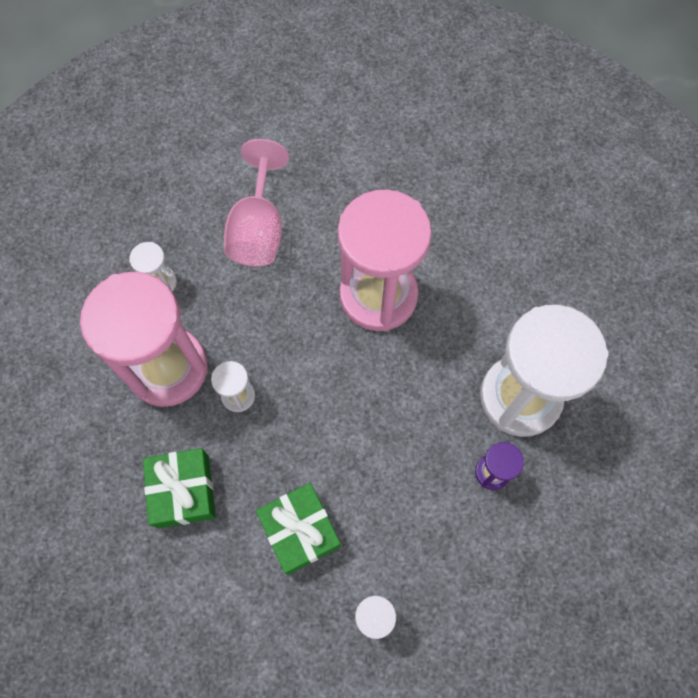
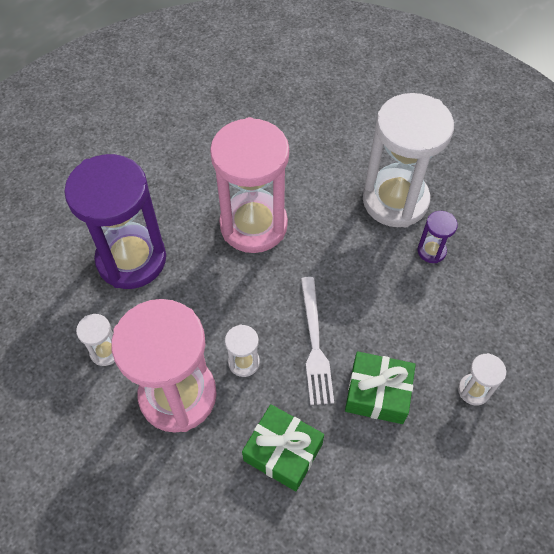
camera: 50 degrees left, 10 degrees down
(258, 229) = (131, 259): pink goblet -> purple hourglass
(303, 440) = (315, 344): none -> white fork

